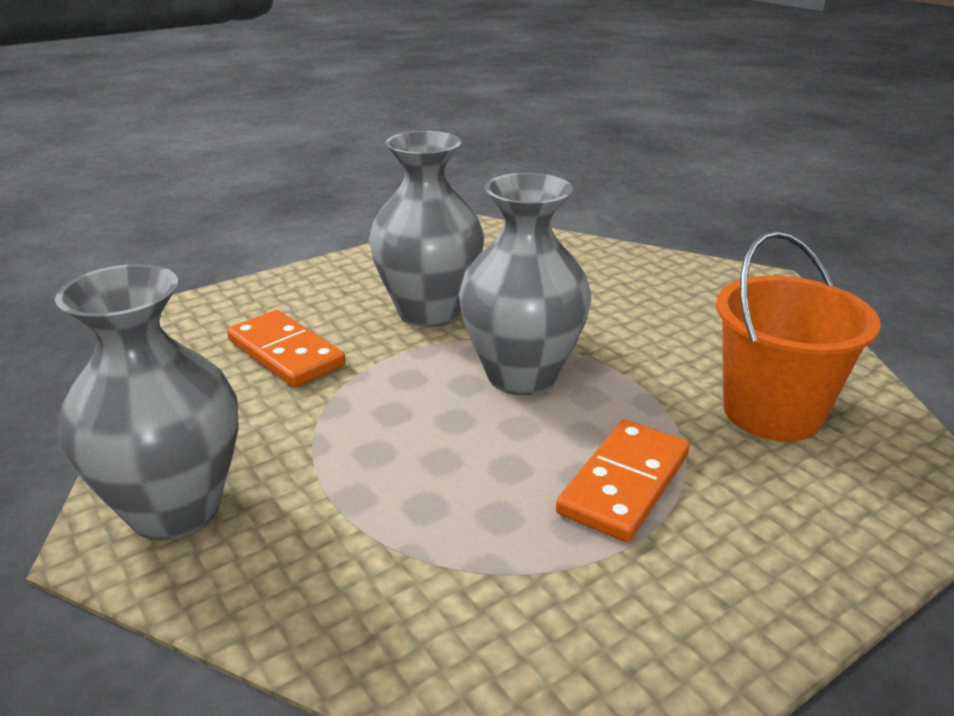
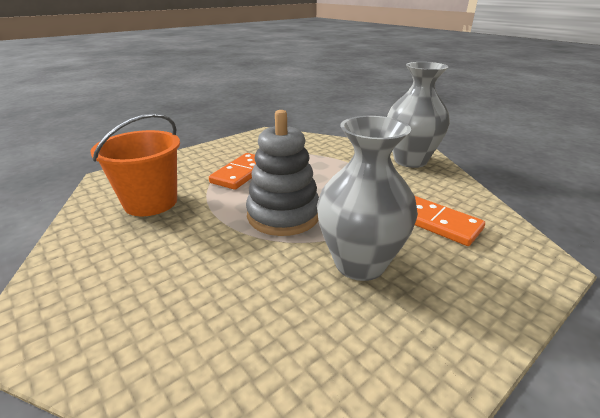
camera: 175 degrees right, 0 degrees up
(522, 376) = (283, 215): grey vase -> grey stacking toy

